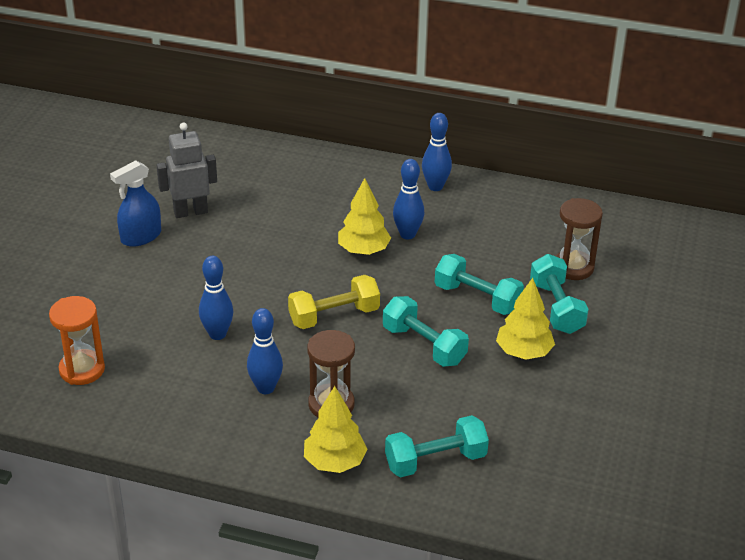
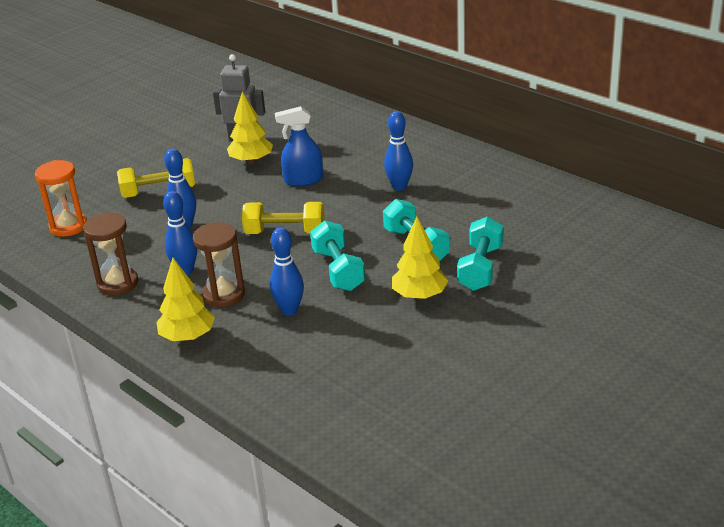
camera: 30 degrees right, 5 degrees down
(141, 237) = (192, 148): blue spray bottle -> blue spray bottle (303, 180)
(151, 301) = (159, 192): none -> yellow dumbbell
(363, 250) = (352, 191): yellow tree -> yellow tree (251, 161)
(435, 187) = (455, 157): blue bowling pin -> blue bowling pin (289, 310)
(435, 461) = (268, 358): turquoise dumbbell -> none
(573, 267) = (524, 241): brown hourglass -> brown hourglass (118, 283)

